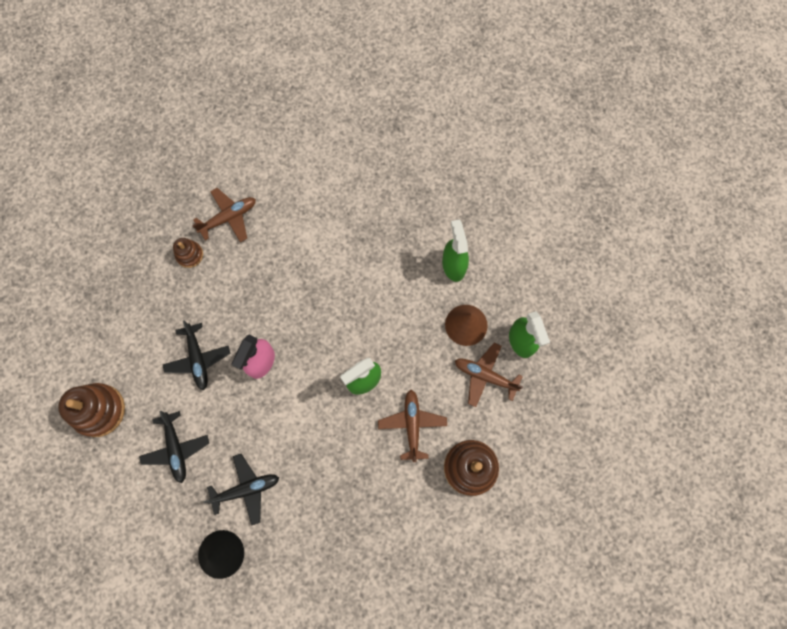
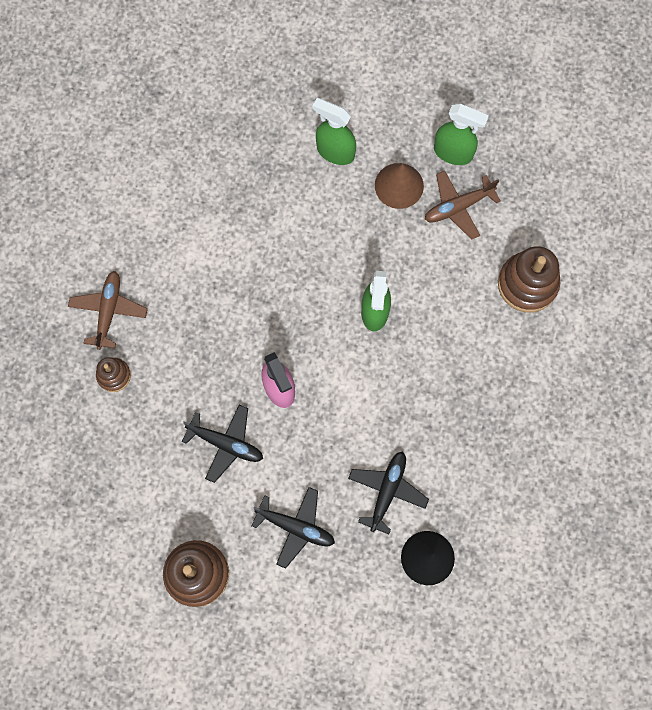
camera: 50 degrees left, 0 degrees up
(412, 425) = (449, 302): brown plane -> none

